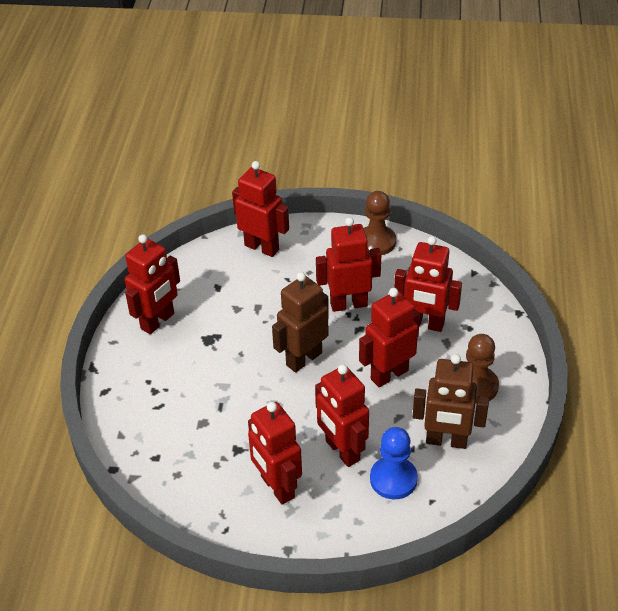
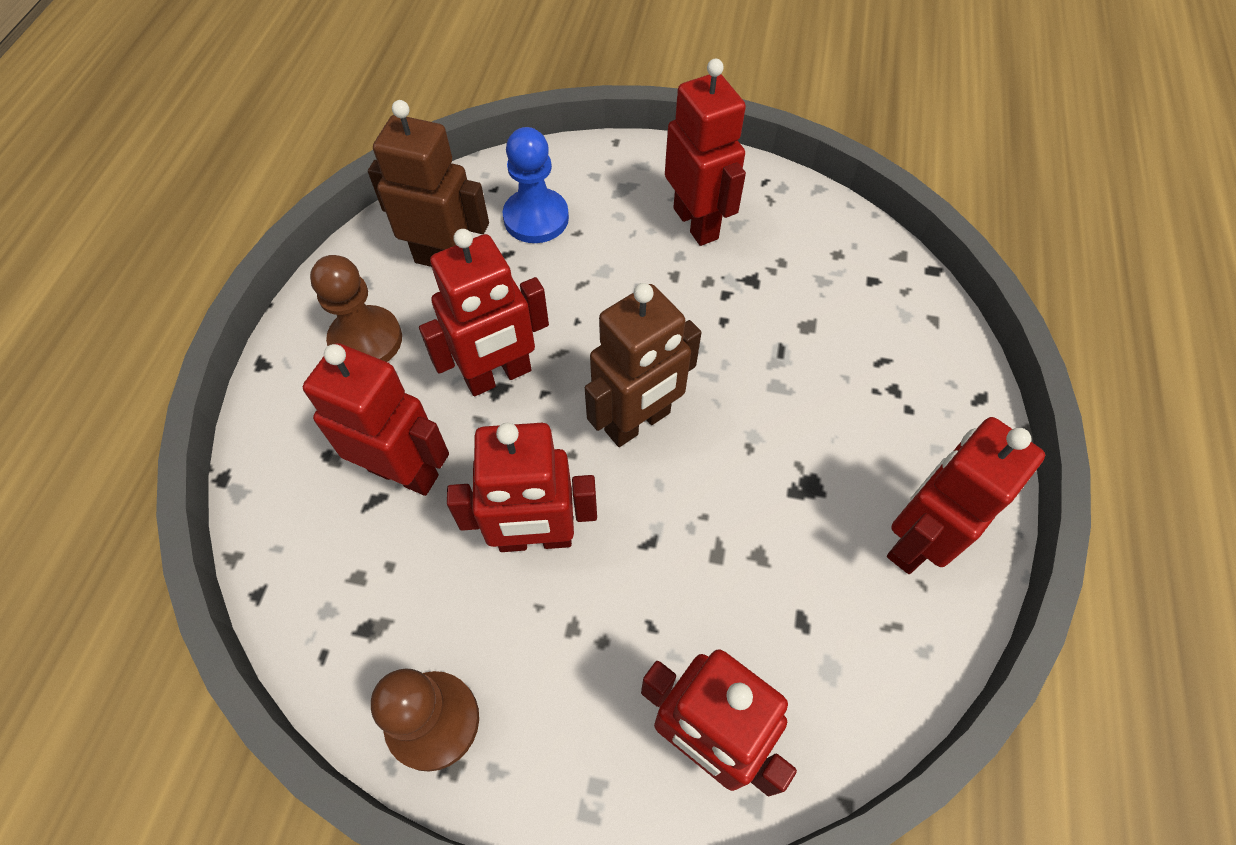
camera: 175 degrees left, 15 degrees up
(342, 451) = (599, 262): red robot -> none

